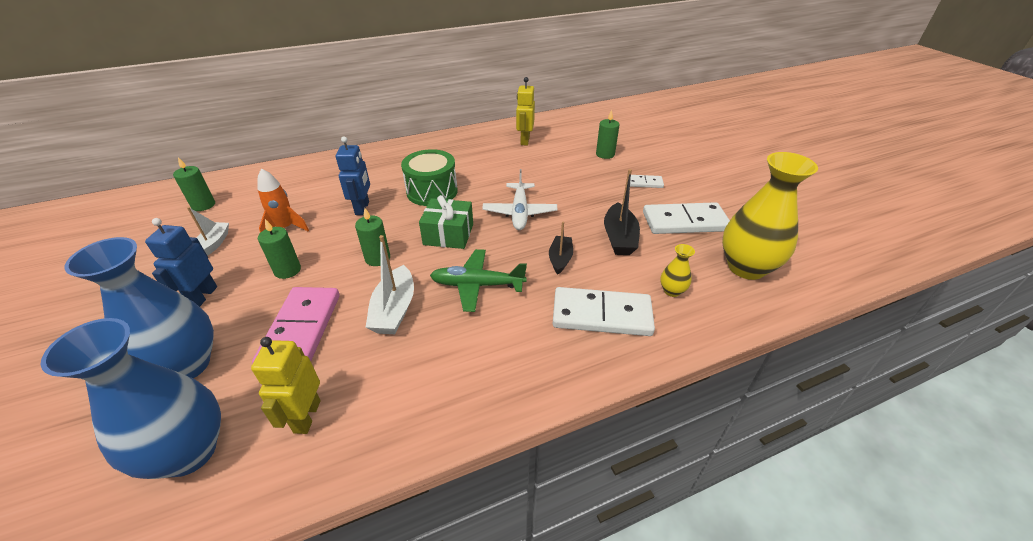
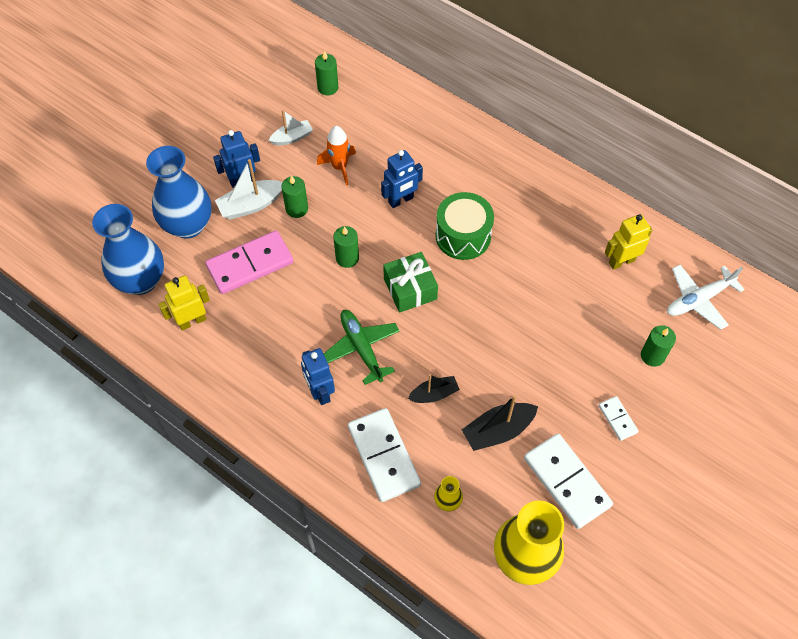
camera: 60 degrees right, 20 degrees up
(394, 310) = (302, 308): white boat -> white boat (251, 205)
(499, 334) = (320, 392): none -> blue robot
(519, 212) = (480, 327): white plane -> white plane (698, 300)

